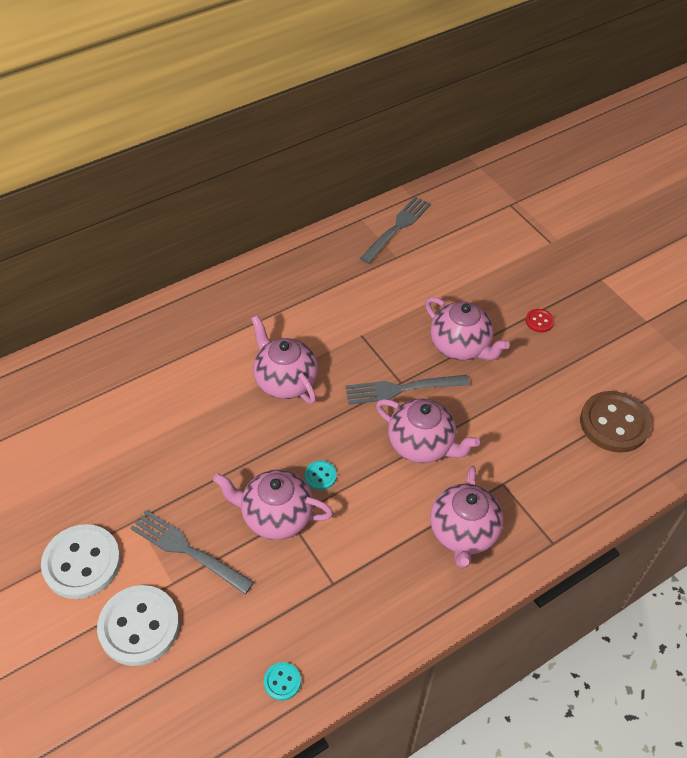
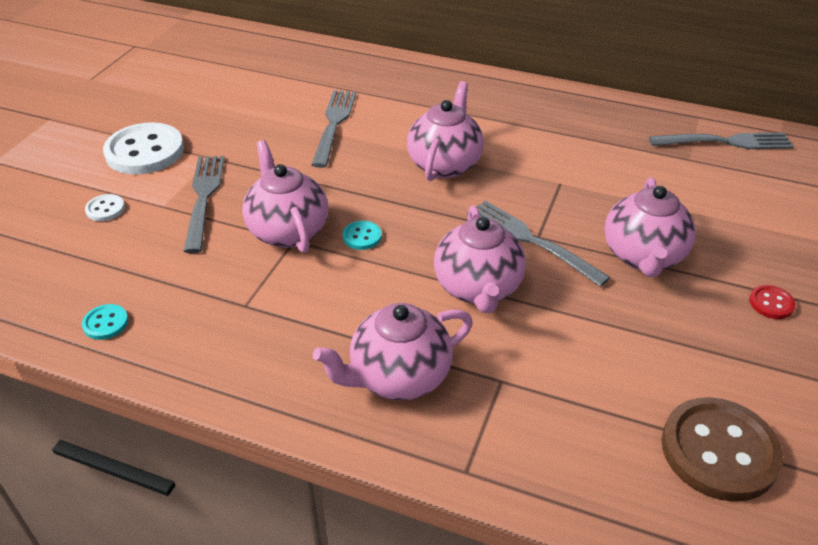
camera: 55 degrees right, 10 degrees down
(139, 626) = (105, 209): white button -> white button, size x0.45
(172, 415) = (334, 124): none -> grey fork

